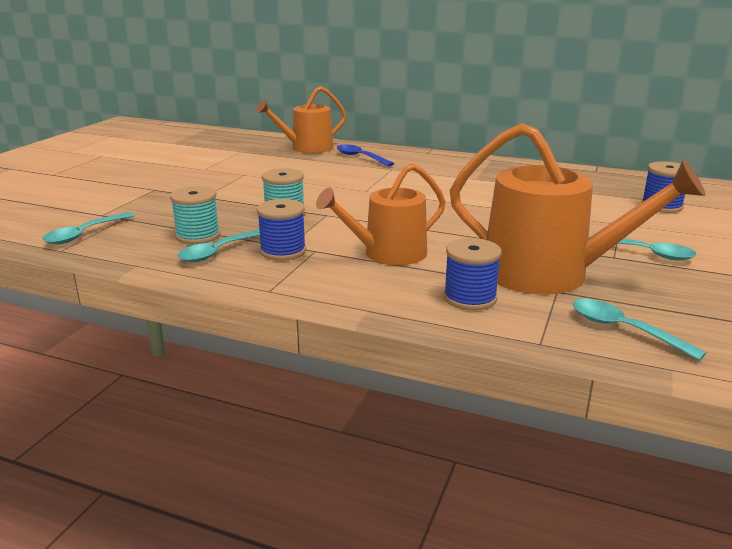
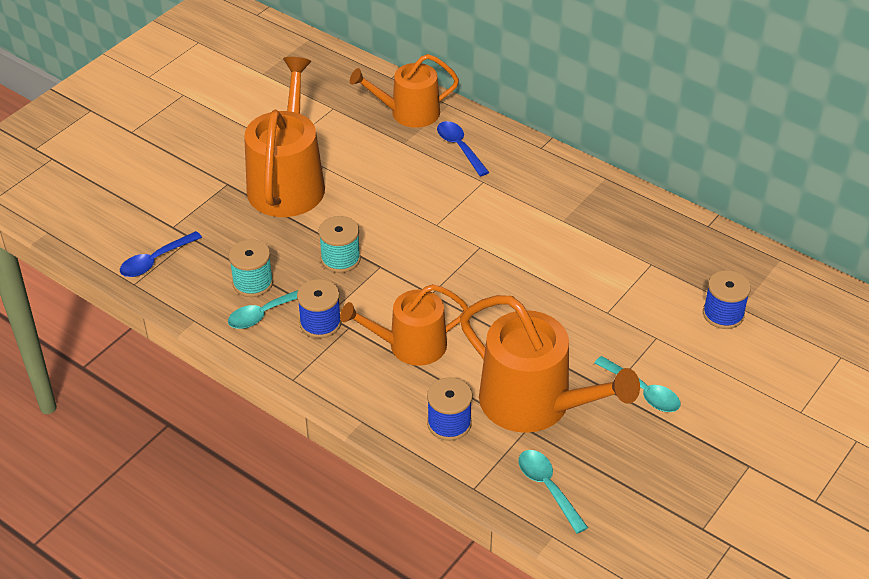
camera: 15 degrees right, 20 degrees up
(84, 234) = (155, 260): turquoise spoon -> blue spoon
(214, 183) = (288, 182): none -> orange watering can

